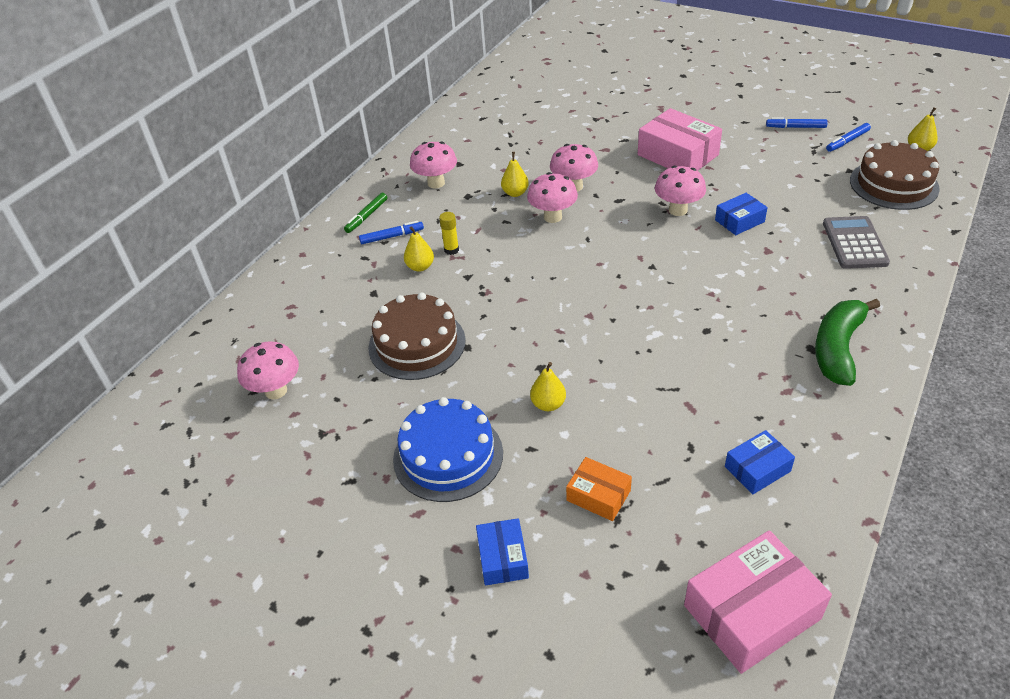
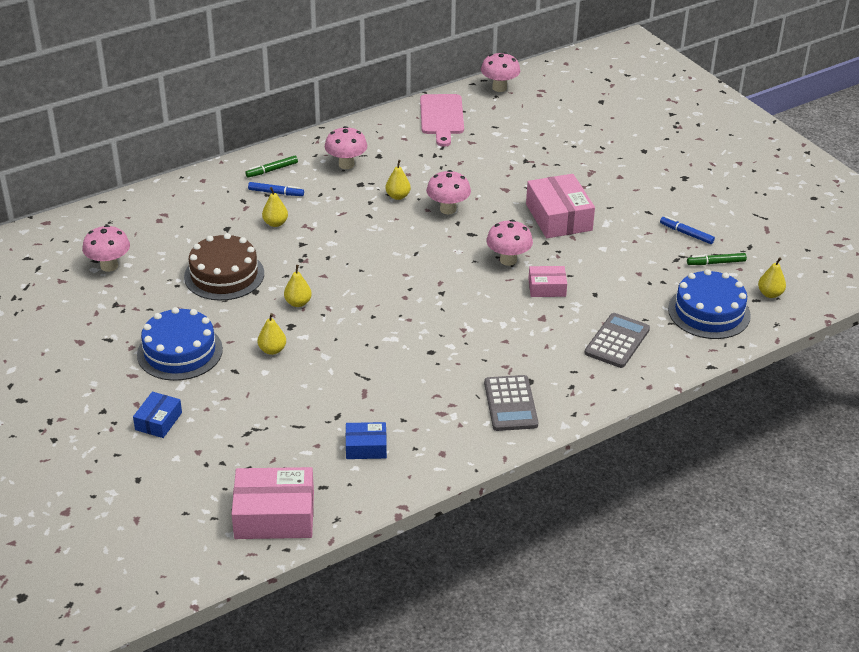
camera: 25 degrees right, 5 degrees down
(451, 250) = (309, 220): yellow glue stick -> none
(482, 110) = (442, 117): none -> pink cutting board
(524, 339) = (298, 303): none -> yellow pear
(552, 217) = (407, 226): pink mushroom -> pink mushroom (499, 88)
(598, 495) = (249, 415): orange box -> none
(739, 221) = (547, 288): blue box -> pink box
(838, 348) = (510, 404): green banana -> grey calculator
(847, 141) = (716, 263): blue marker -> green marker
(893, 184) = (709, 312): brown cake -> blue cake

